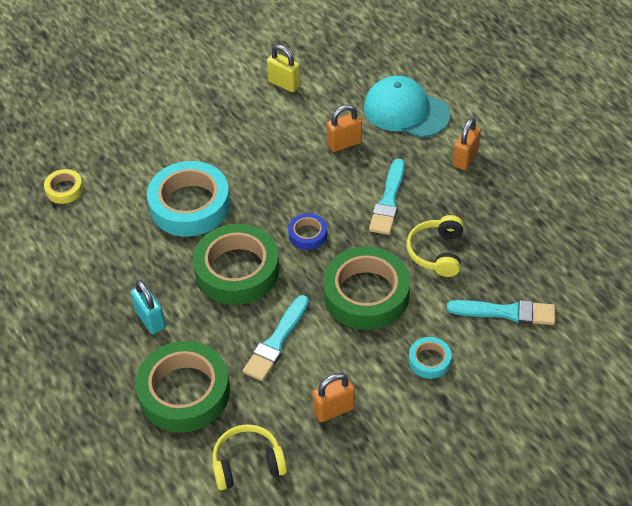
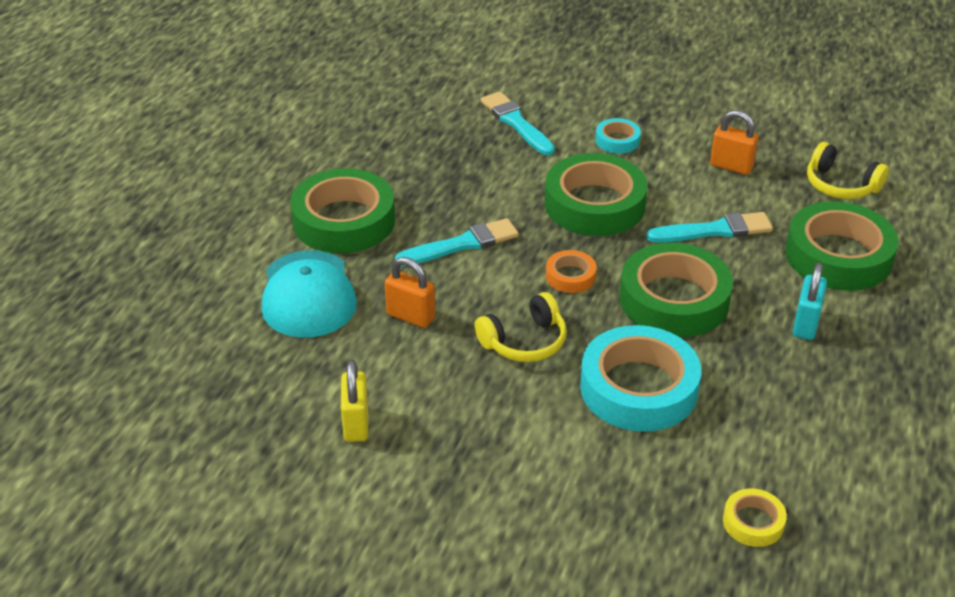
camera: 130 degrees left, 10 degrees down
(307, 234) = (570, 276): blue tape -> orange tape
(437, 252) = (494, 185): yellow headphones -> yellow headphones (524, 341)
(465, 158) = (344, 220): orange padlock -> green tape

